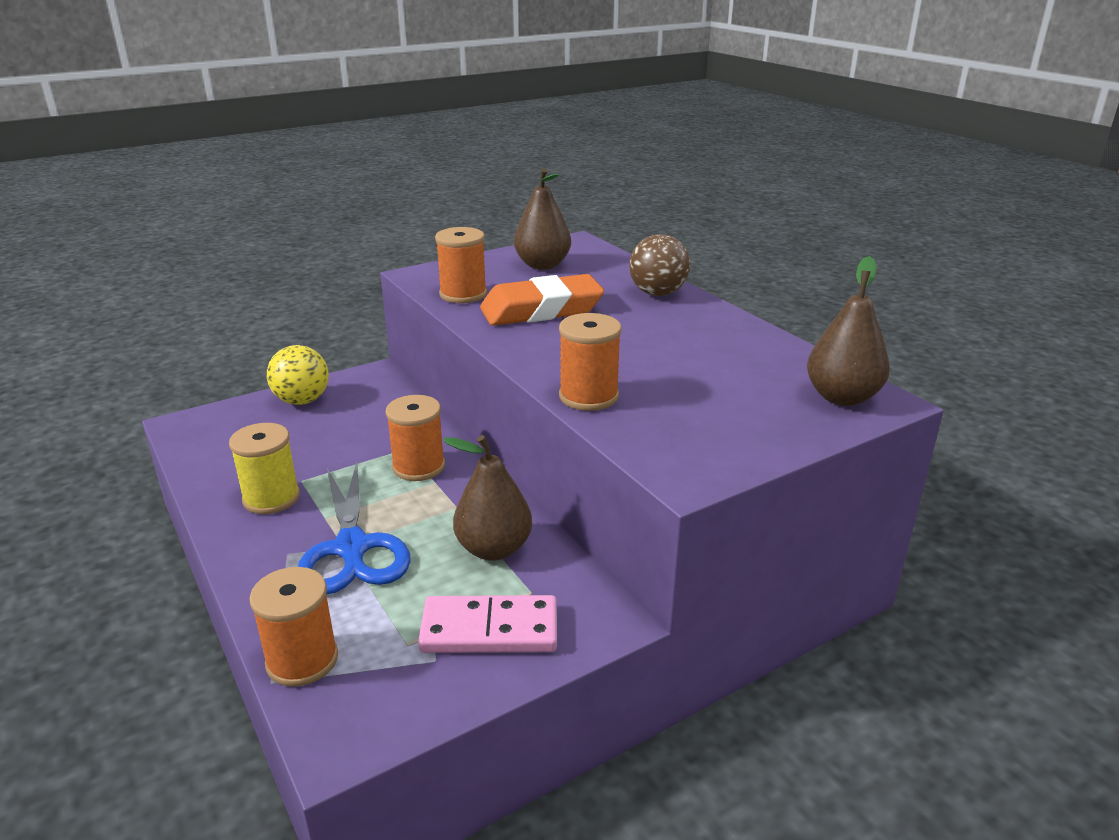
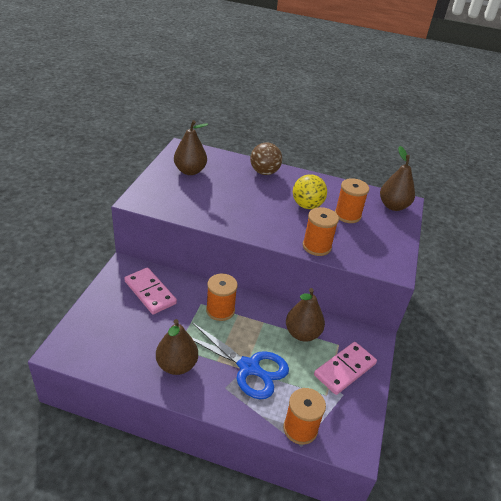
camera: 45 degrees left, 10 degrees up
(271, 498) = (177, 365): yellow spool -> brown pear
(302, 401) = (108, 302): yellow ball -> yellow ball (307, 205)
(362, 411) = (150, 292): none -> pink domino
(463, 294) = (180, 206): orange spool -> orange spool (347, 215)
(541, 310) = (231, 202): orange eraser -> none

